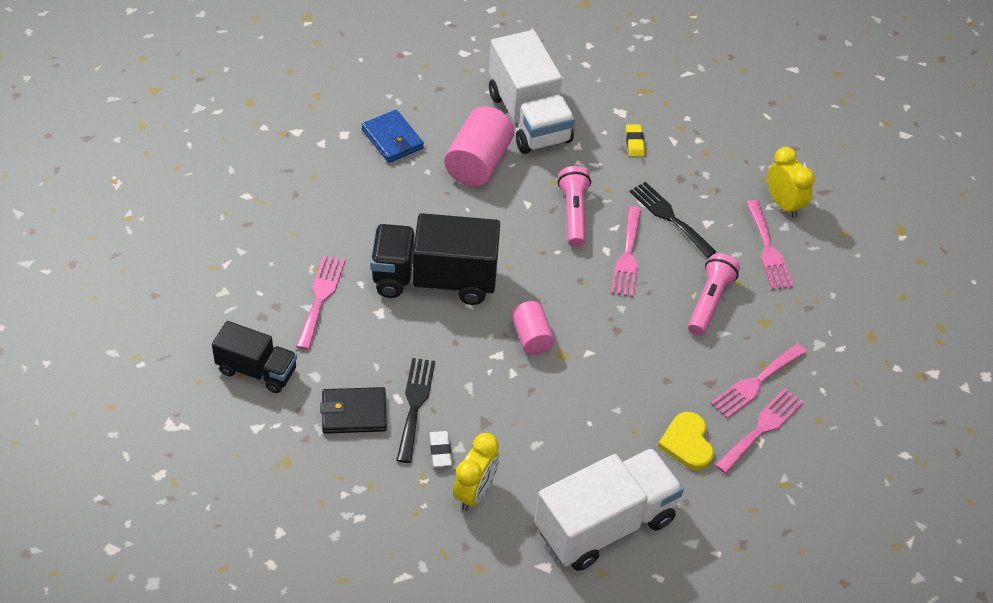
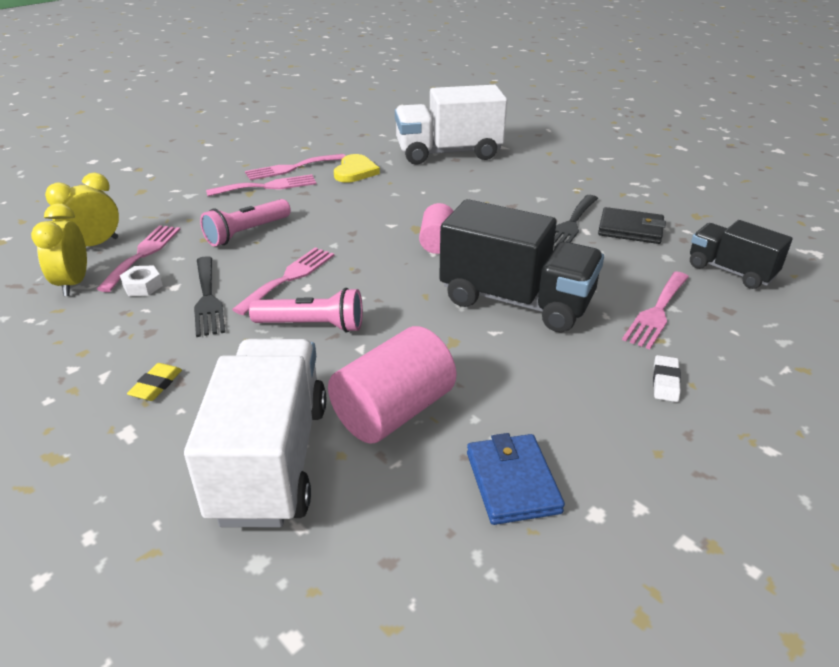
camera: 155 degrees left, 15 degrees down
(440, 451) = (557, 199): white eraser -> white eraser (665, 382)
(475, 492) = (537, 178): yellow clock -> yellow clock (95, 245)
(573, 214) = (312, 325): pink flashlight -> pink flashlight turned 105 degrees counterclockwise
(730, 216) = (143, 286): none -> white nut

